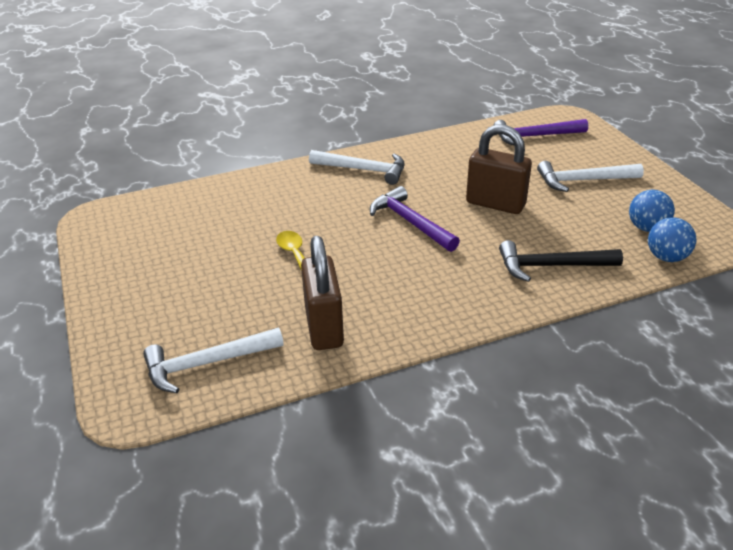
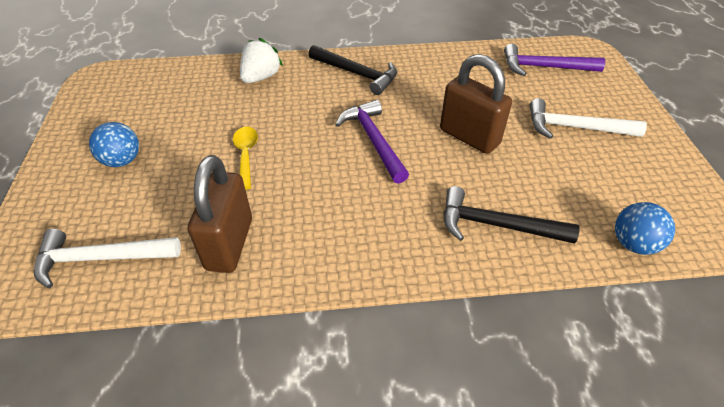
camera: 15 degrees right, 10 degrees up
(269, 188) = (261, 77): none -> white strawberry
(363, 170) = (357, 74): white hammer -> black hammer
(646, 228) = (624, 200): blue ball -> blue ball (122, 160)

